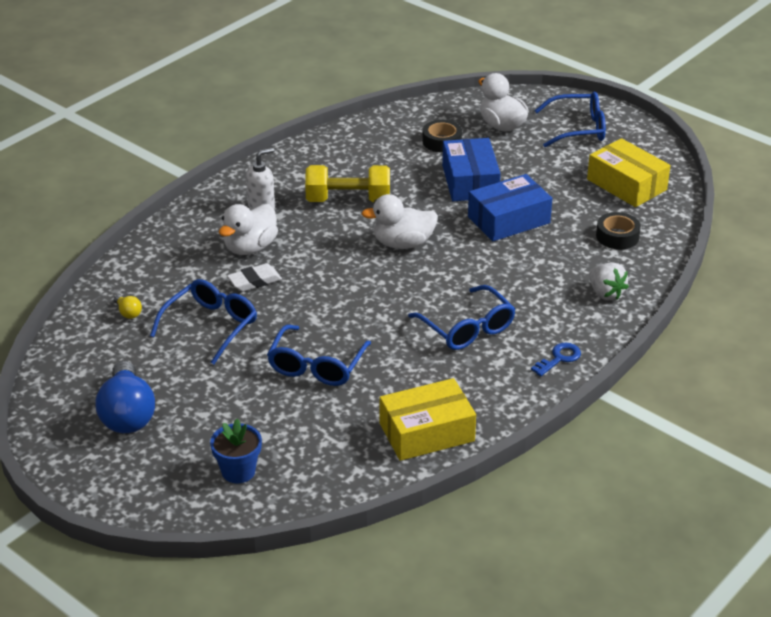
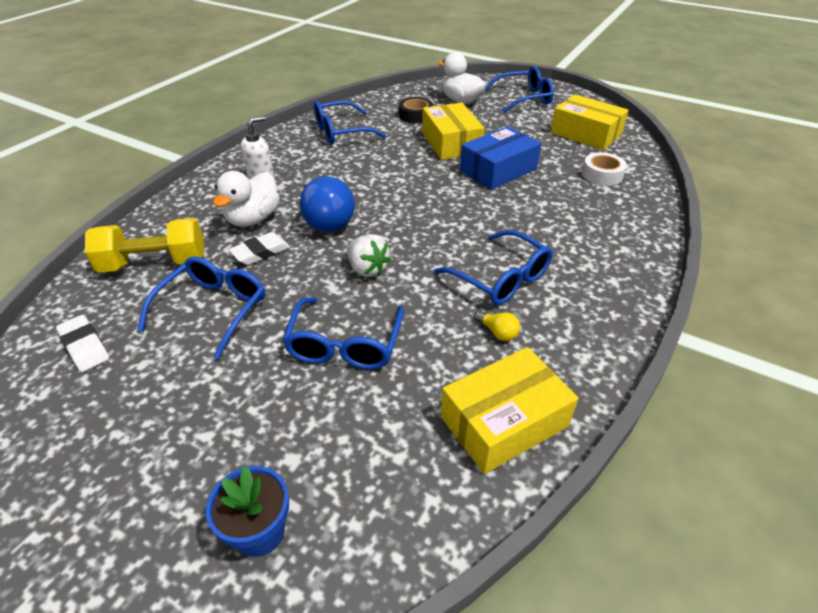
camera: 10 degrees left, 5 degrees up
(108, 343) = (85, 346): none -> white eraser
(127, 414) = (98, 452): blue light bulb -> blue light bulb (326, 219)
(128, 313) = (114, 304): yellow light bulb -> yellow light bulb (497, 332)
(348, 200) = (344, 167): yellow dumbbell -> yellow dumbbell (154, 263)
(353, 155) = (341, 132): none -> blue glasses
(403, 243) = (406, 200): white duck -> none
(470, 181) = (451, 143): blue box -> yellow box
(559, 358) = (613, 300): blue key -> none
(605, 293) = (621, 226): white strawberry -> white strawberry (367, 269)
(617, 236) = (602, 175): black tape -> white tape

